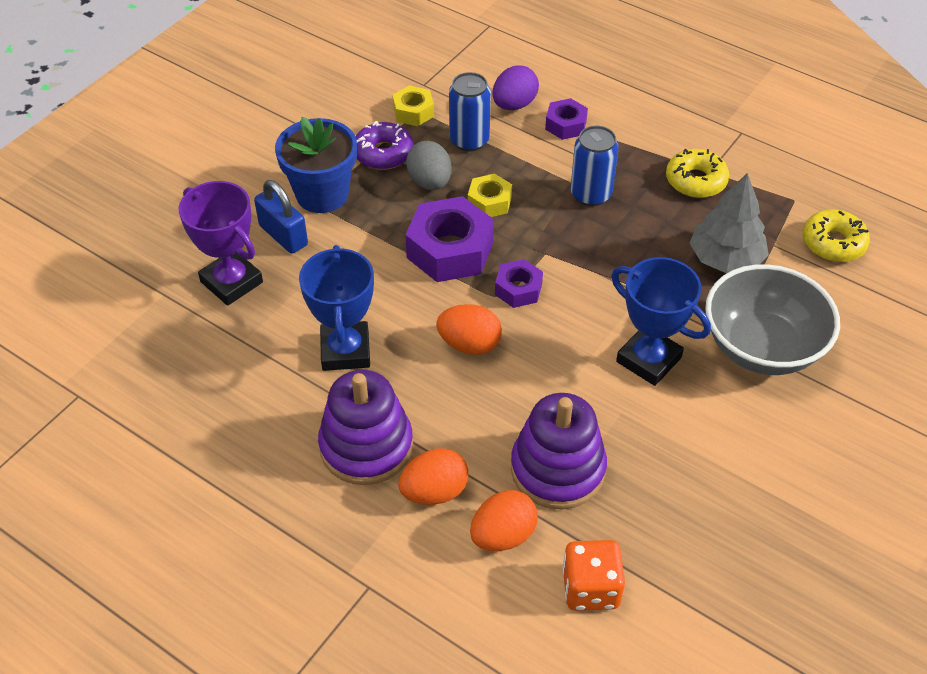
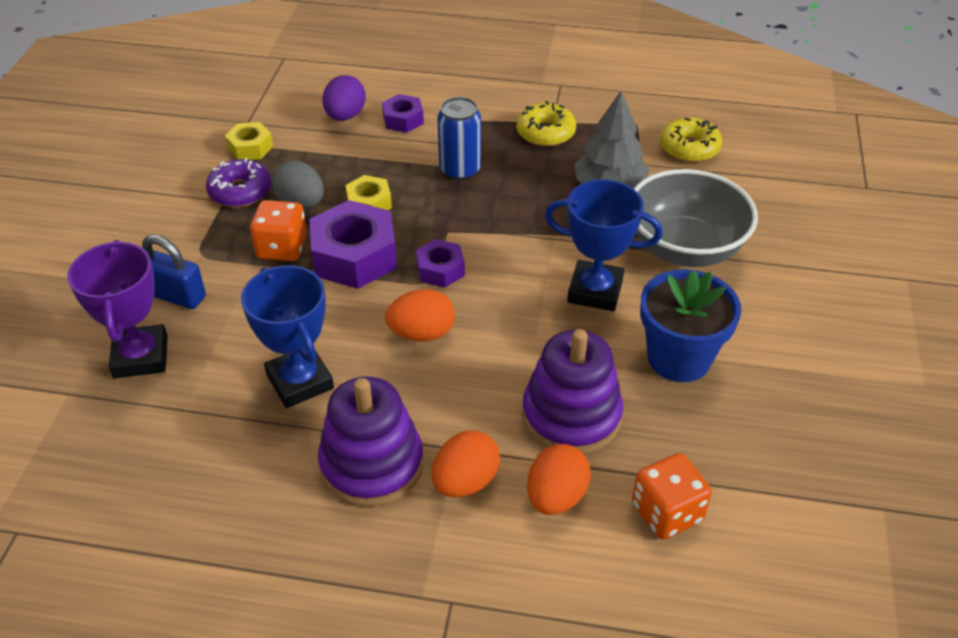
camera: 25 degrees left, 5 degrees down
(231, 282) = (141, 357): purple trophy -> purple trophy turned 60 degrees clockwise
(322, 194) = (196, 245): blue flower pot -> blue flower pot (679, 358)
(392, 221) = (282, 248): none -> orange dice
(469, 140) = (319, 157): blue can -> none

